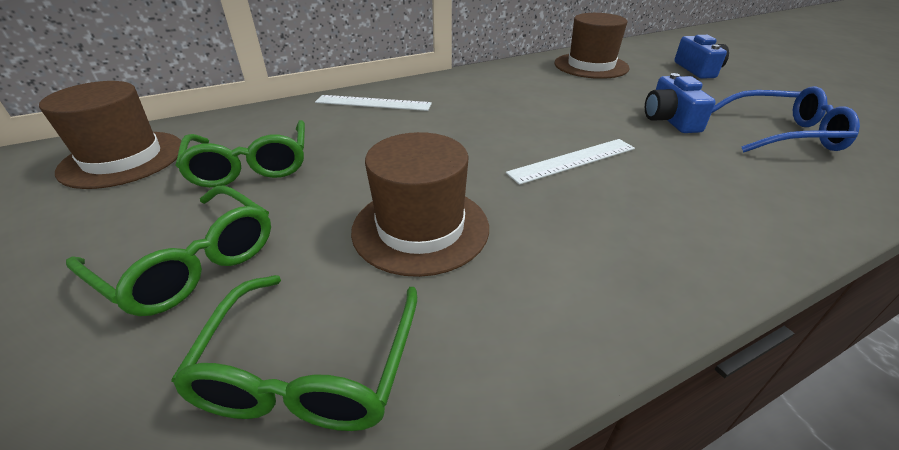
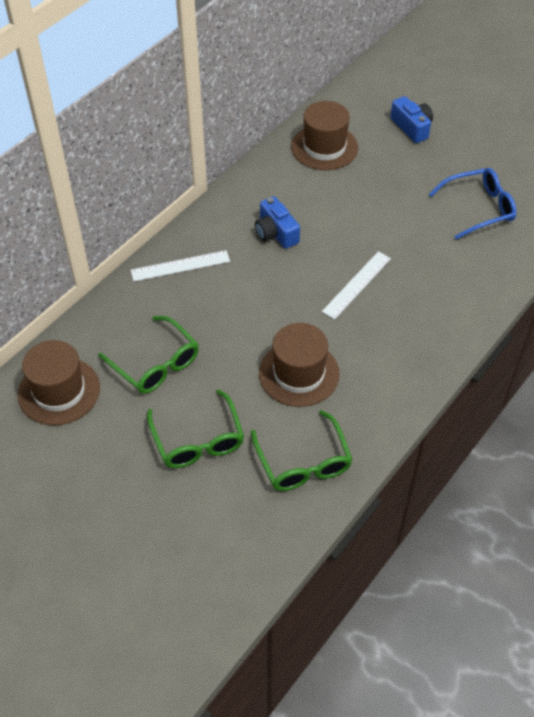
camera: 25 degrees left, 15 degrees up
(191, 263) = (198, 440): green glasses -> green glasses turned 60 degrees clockwise
(670, 119) = (405, 214): blue camera -> blue camera (276, 232)

